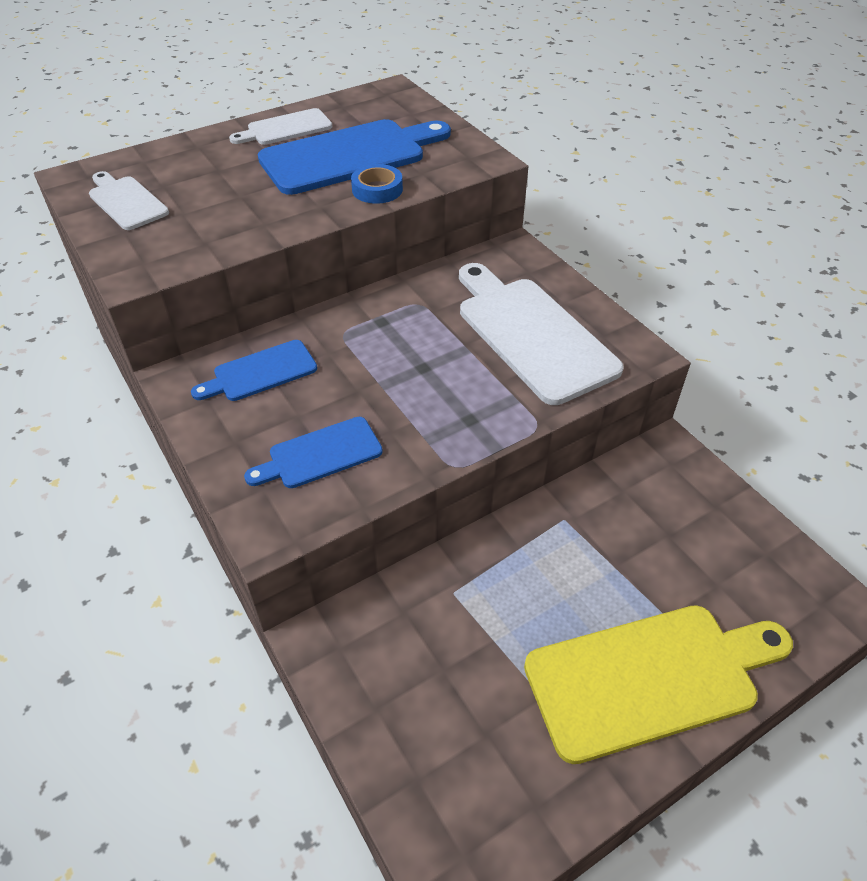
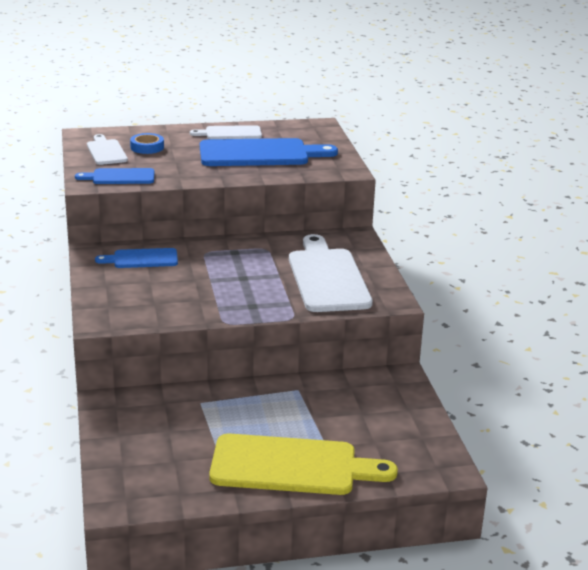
camera: 20 degrees right, 20 degrees down
(320, 454) = (150, 300): blue cutting board -> blue cutting board (120, 177)
(377, 189) = (263, 173): blue tape -> blue tape (147, 147)

